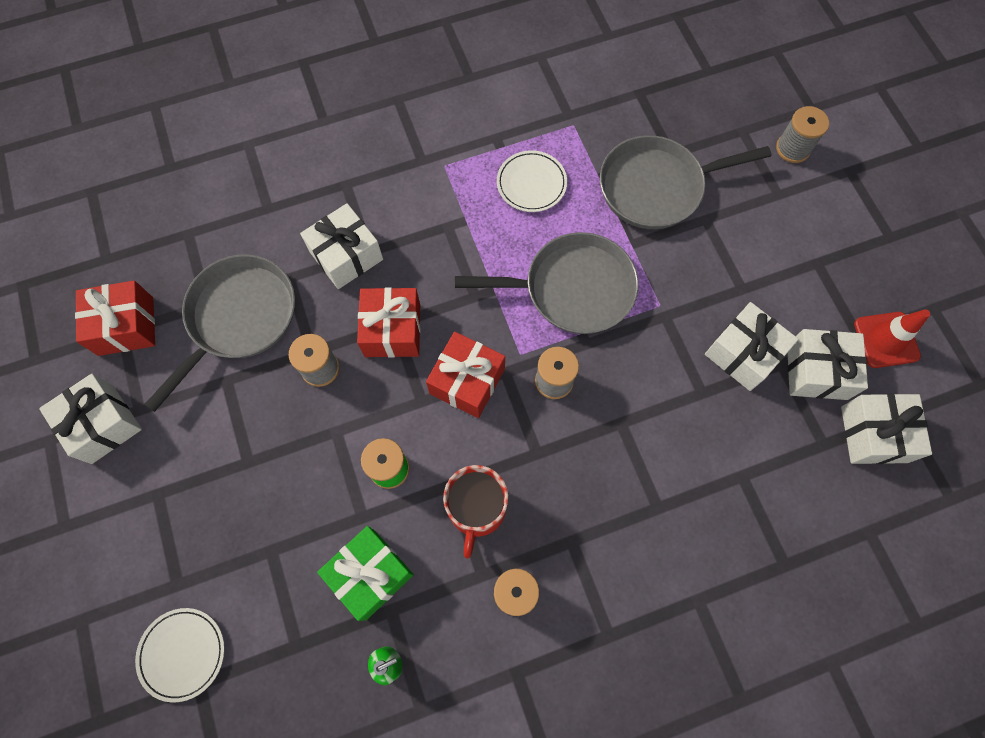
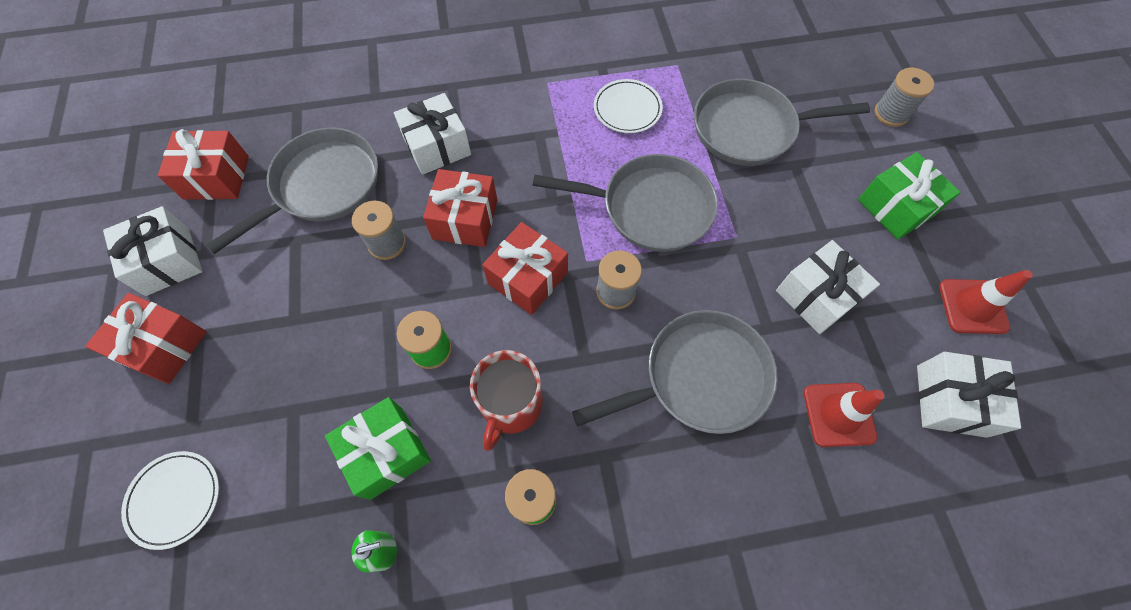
camera: 10 degrees right, 5 degrees down
(126, 511) = (163, 346): none -> red gift
(646, 452) = (699, 378): none -> grey pan
(776, 465) = (838, 414): none -> red traffic cone
(807, 250) = (896, 207): none -> green gift
(816, 371) = (893, 326): white gift -> none

